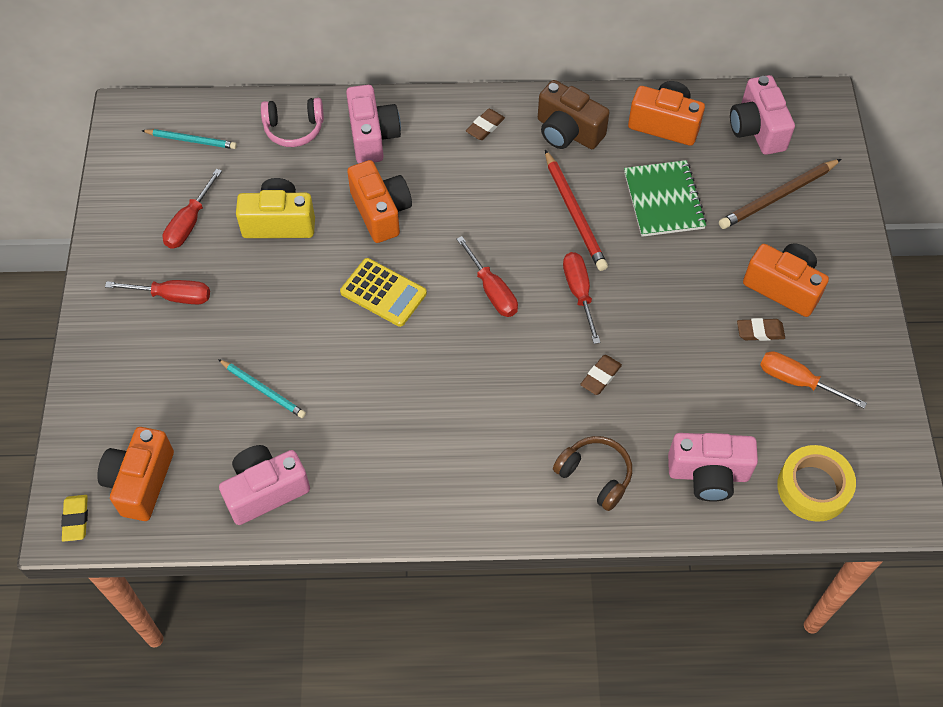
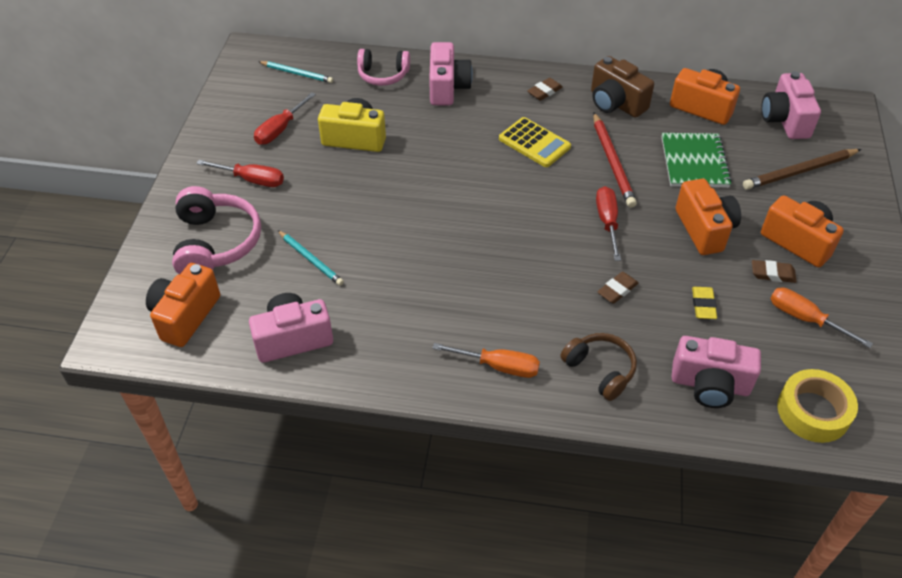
camera: 10 degrees right, 10 degrees down
(76, 519) = (120, 337): yellow eraser -> yellow eraser (703, 305)
(152, 385) = (216, 243): none -> pink headphones
(381, 212) = (443, 141): orange camera -> orange camera (704, 229)
(383, 293) = (432, 200): yellow calculator -> yellow calculator (534, 143)
(491, 488) = (499, 366): none -> orange screwdriver
(492, 291) = (529, 211): red screwdriver -> none

